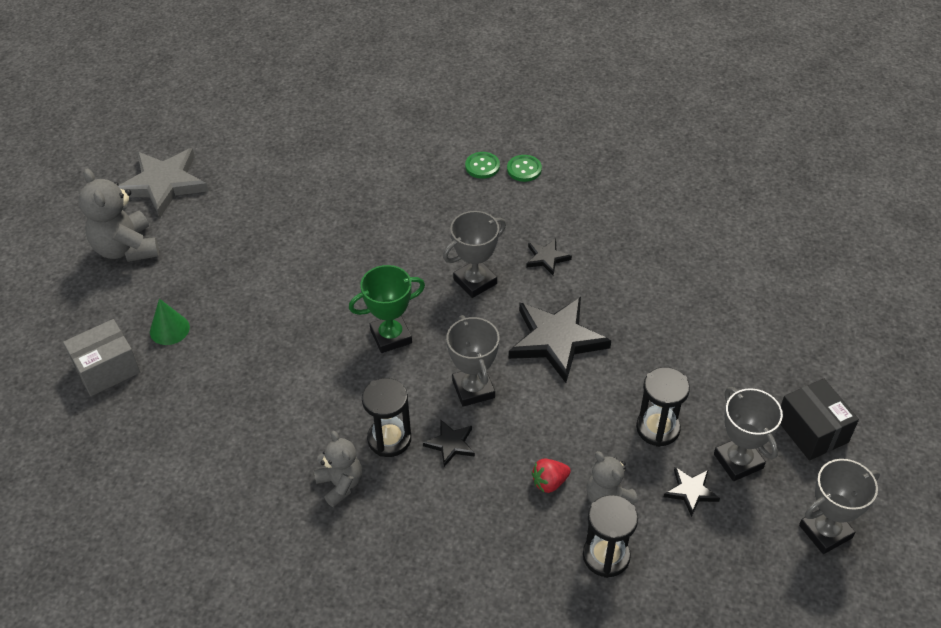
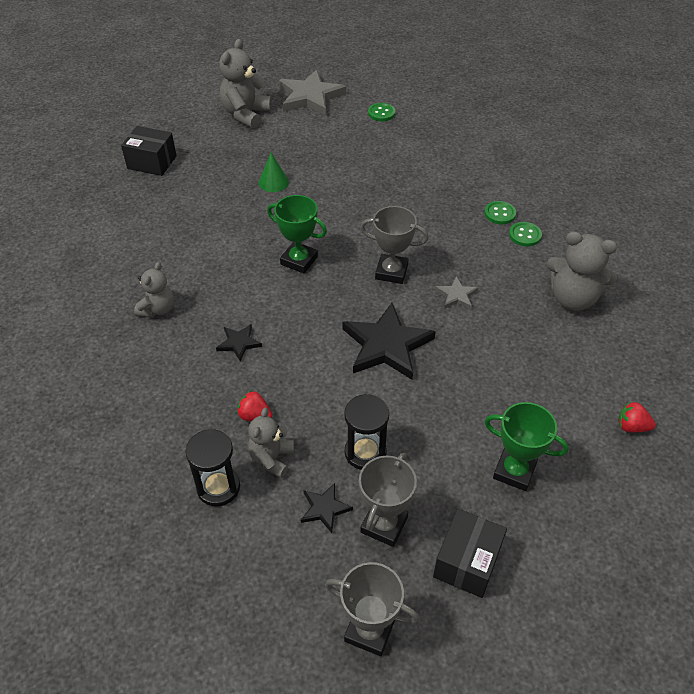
camera: 50 degrees right, 0 degrees up
(107, 369) = (152, 162): grey box -> black box
(169, 329) = (204, 167): green cone -> green cone (273, 182)
(256, 151) = (381, 113): none -> green button
(389, 439) = (214, 310): black hourglass -> none
(473, 389) = (296, 327): grey trophy -> none
(546, 258) = (456, 295): black star -> grey star
(622, 192) = (572, 299): none -> grey teddy bear
(755, 346) = (514, 471): none -> green trophy
(773, 250) = (631, 426): none -> red strawberry

